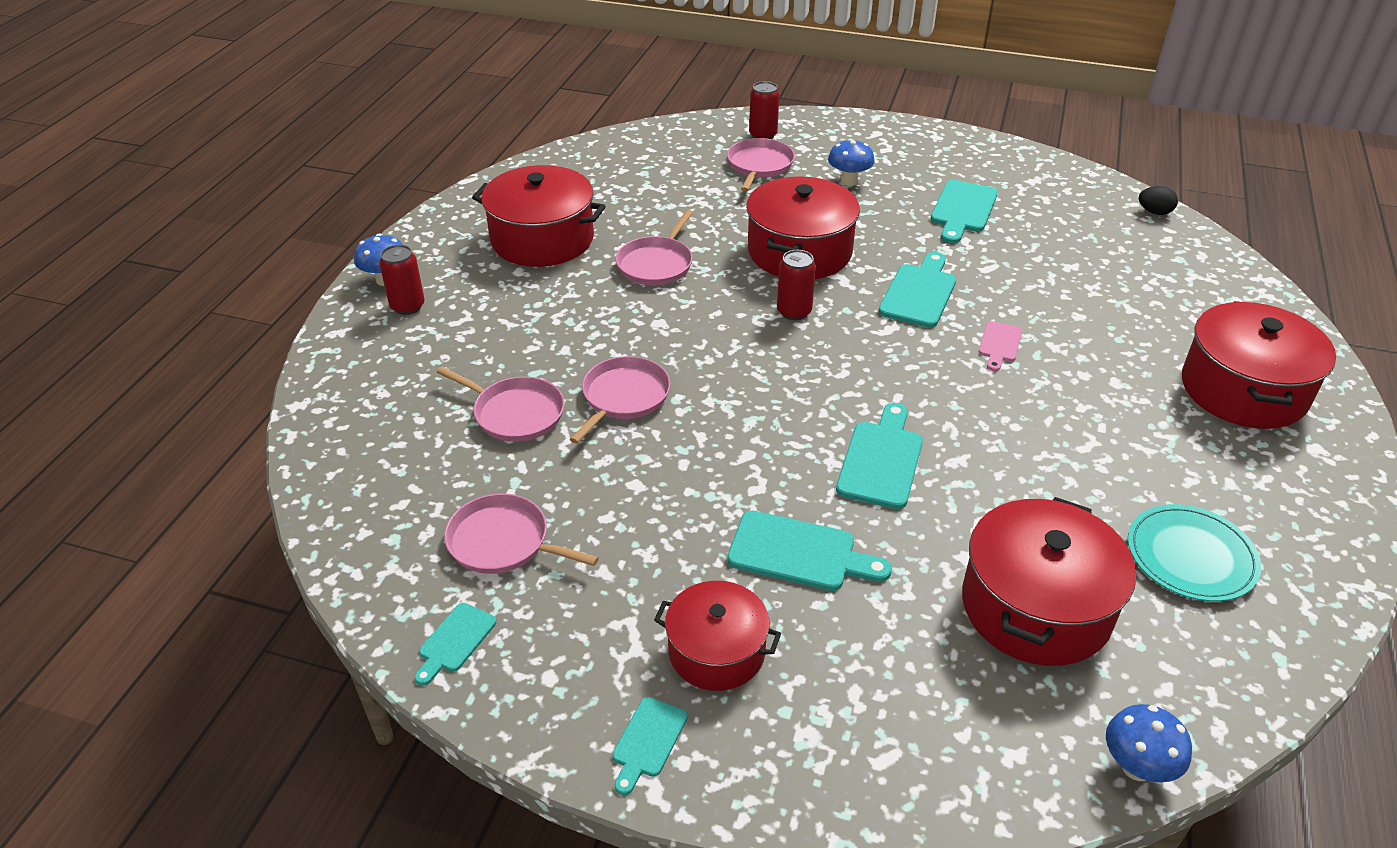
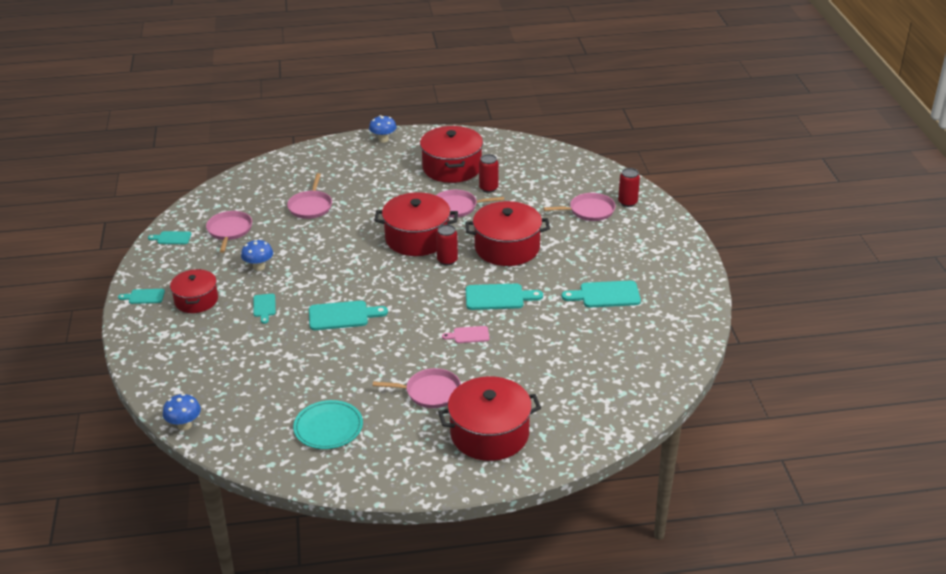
camera: 65 degrees right, 5 degrees down
(407, 306) = (367, 152): red can -> red can (488, 188)
(623, 397) = (341, 230): pink pan -> pink pan (430, 392)
(799, 553) = (264, 307): turquoise cutting board -> turquoise cutting board, size x0.58
(849, 181) = (601, 246): blue mushroom -> blue mushroom (259, 267)
(1036, 607) = (266, 382): red pot -> red pot (417, 238)
(1154, 212) = (676, 374): black egg -> none

